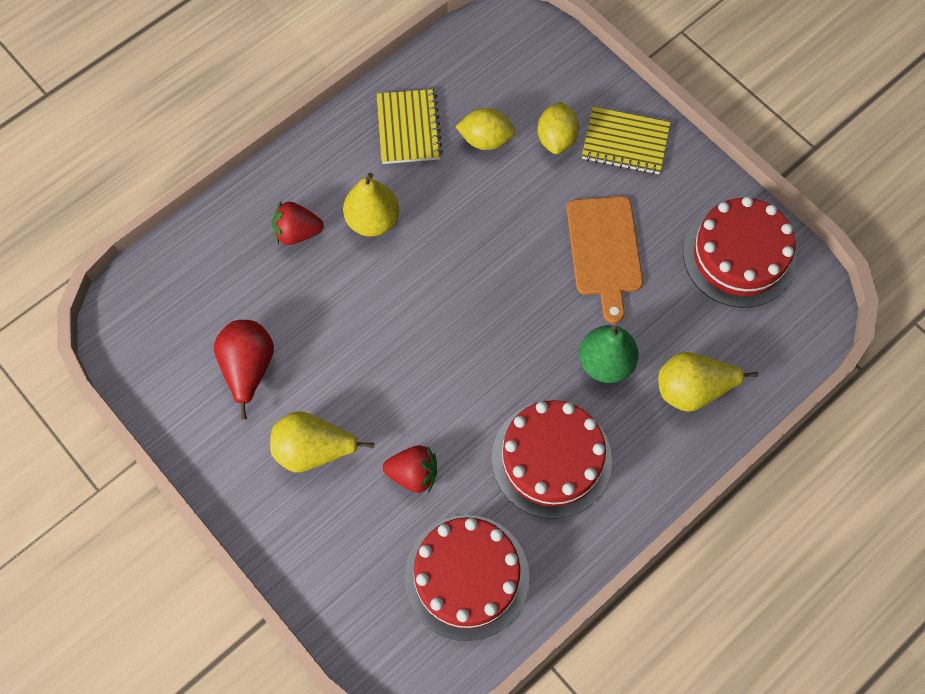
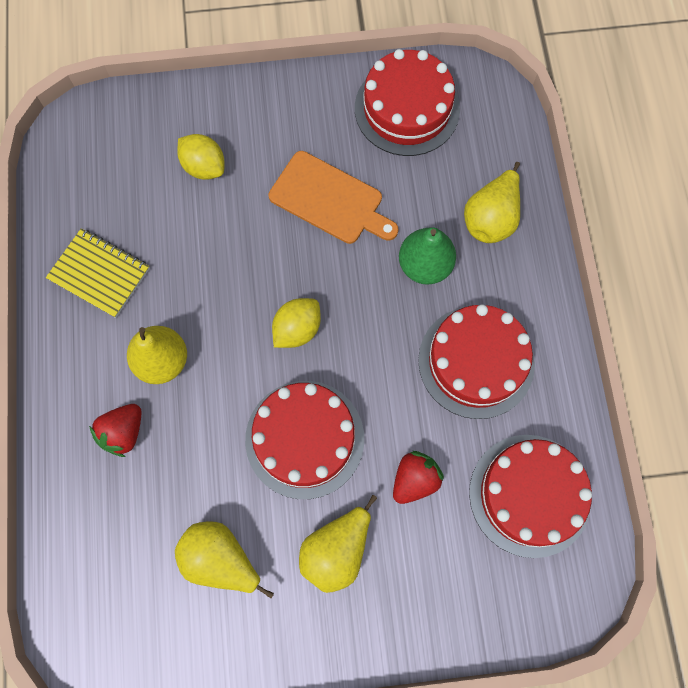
camera: 55 degrees left, 5 degrees up
(248, 368) = (221, 559): red pear -> yellow pear
(386, 366) = (304, 439): none -> red cake
(485, 140) = (160, 221): yellow lemon -> yellow lemon (297, 329)
(625, 142) = (249, 119): yellow notebook -> none

